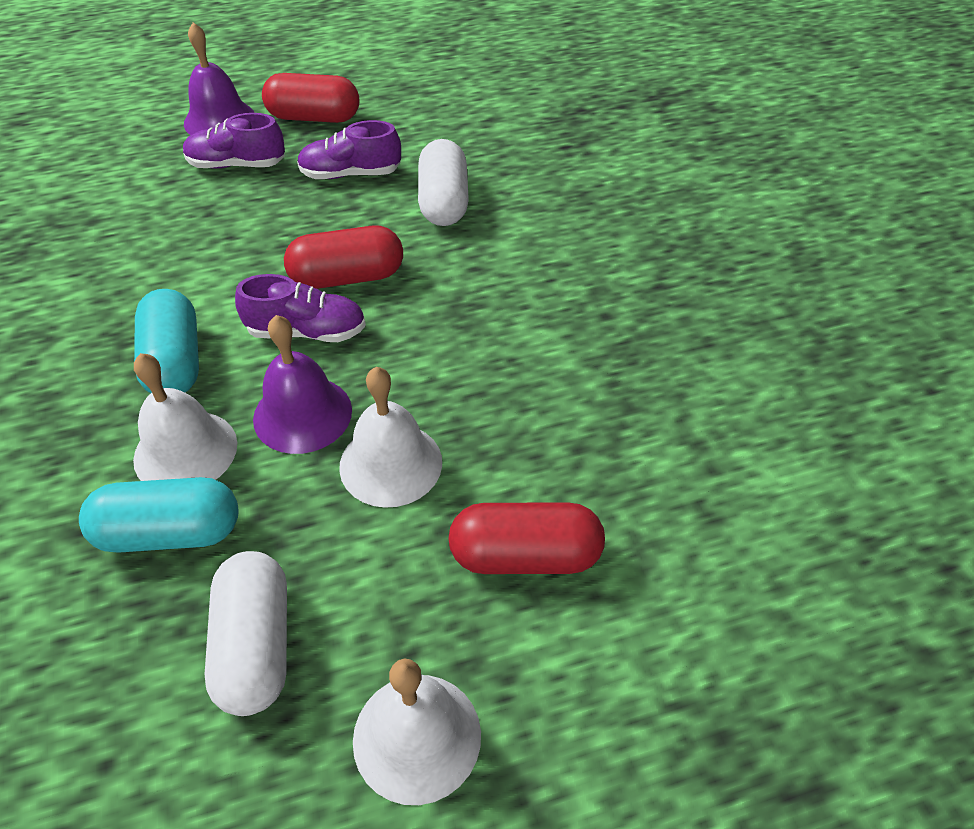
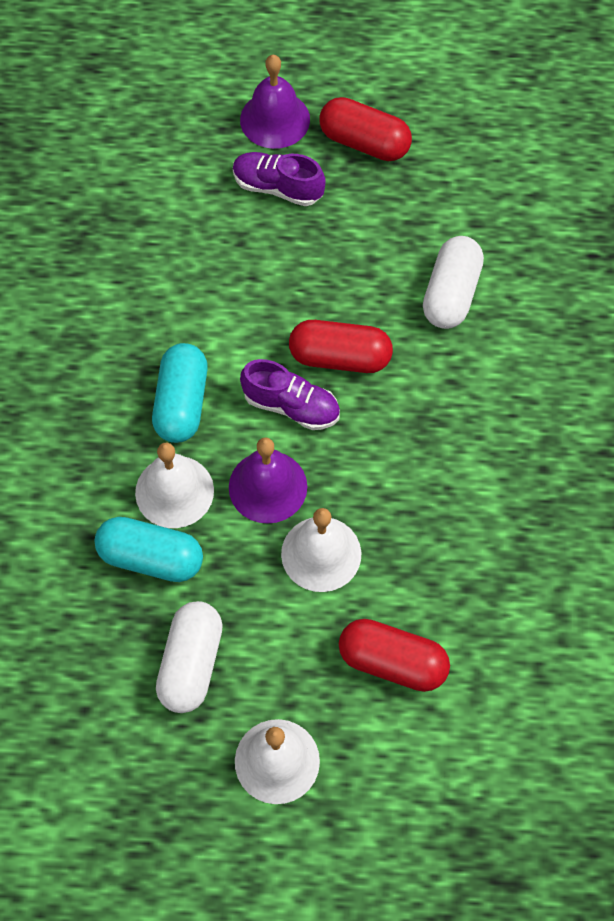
camera: 20 degrees right, 15 degrees up
(350, 174) = (377, 231): purple shoe -> none

